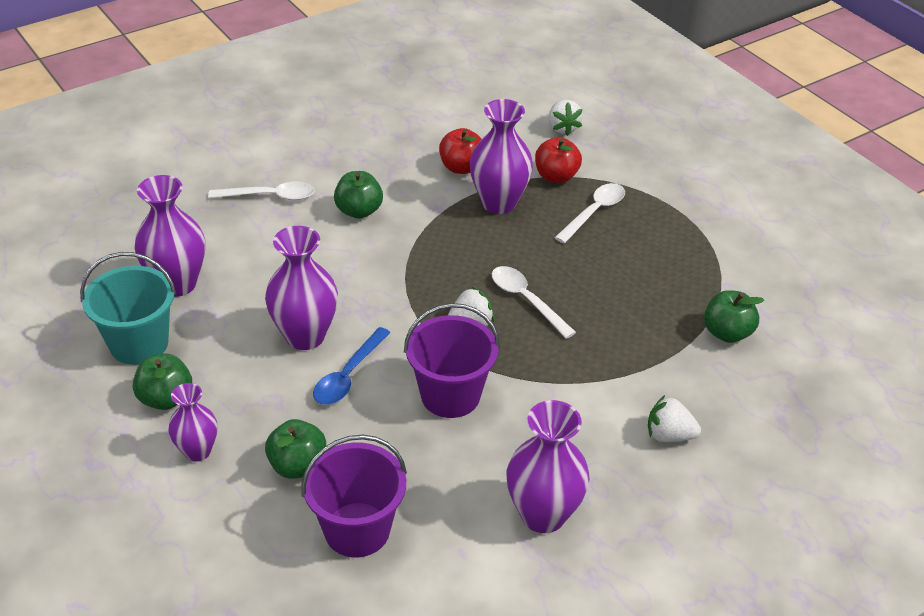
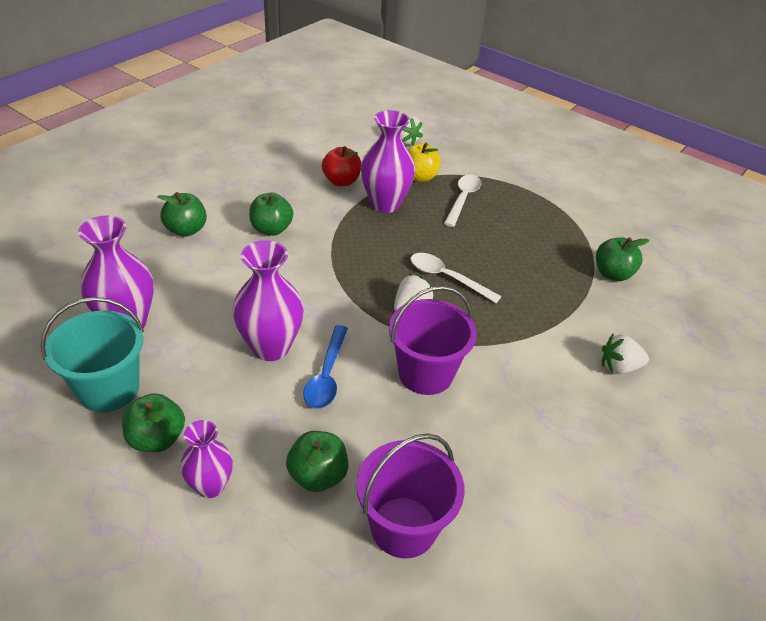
camera: 20 degrees left, 0 degrees up
(270, 196) = (186, 230): white spoon -> green apple
(543, 515) = (560, 465): purple vase -> none
(556, 176) = (419, 177): red apple -> yellow apple

